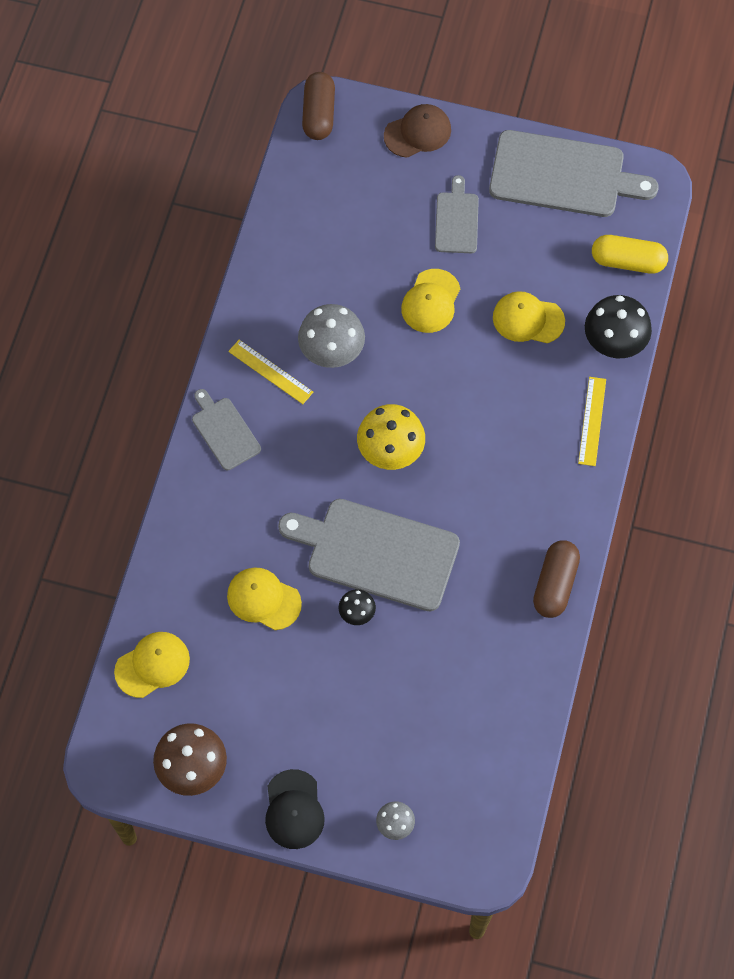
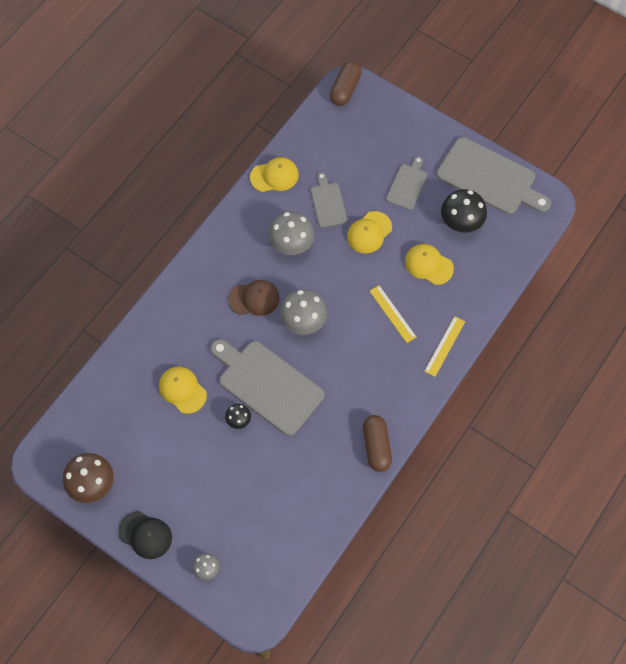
camera: 20 degrees right, 0 degrees up
(152, 665) = (95, 408): yellow cap -> yellow cap (274, 176)
(224, 431) = (202, 273): grey cutting board -> grey cutting board (328, 203)
(270, 372) = (247, 244): yellow ruler -> yellow ruler (392, 314)
(294, 810) = (145, 535): black cap -> black cap turned 75 degrees counterclockwise
(390, 451) = (303, 321): yellow mushroom -> grey mushroom
(418, 132) = (404, 121): brown cap -> brown cap (254, 299)
(555, 584) = (376, 446): brown capsule -> brown capsule turned 45 degrees counterclockwise
(614, 343) = (480, 299): black mushroom -> black mushroom (461, 222)
(627, 261) = (510, 248): yellow capsule -> none

